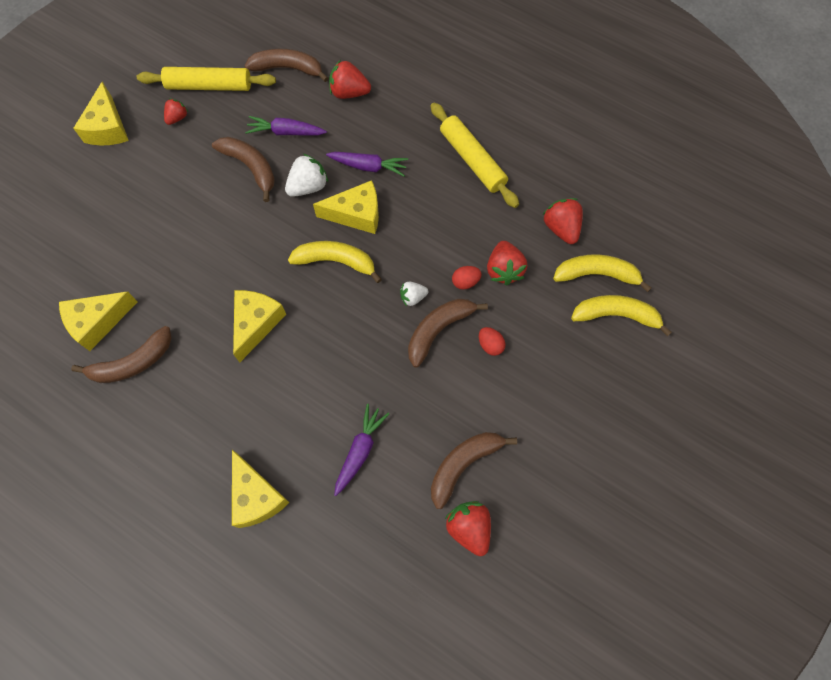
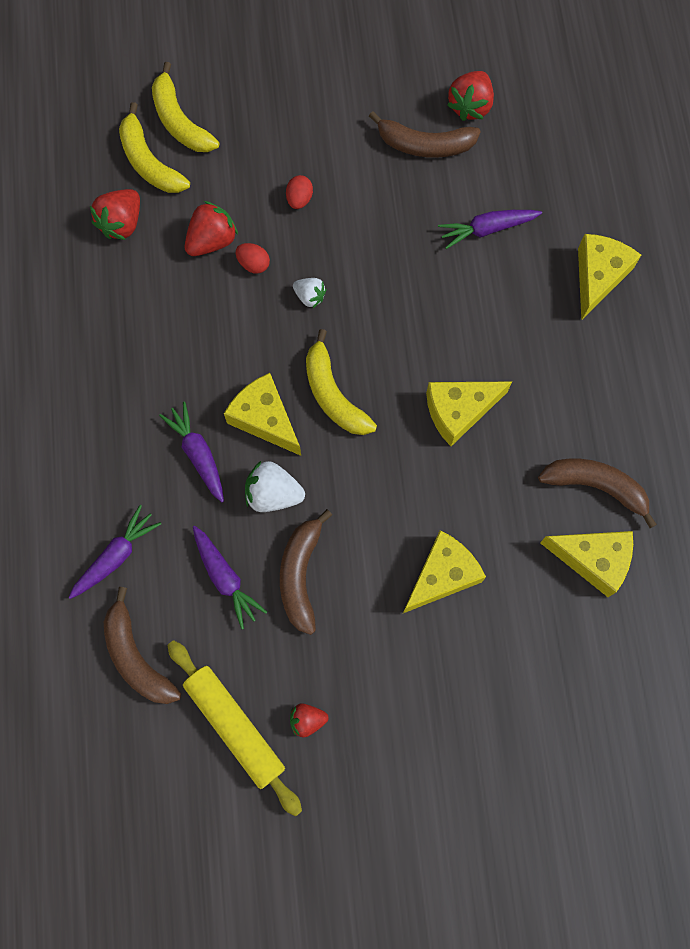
camera: 130 degrees left, 5 degrees up
(108, 128) = (387, 789): yellow cheese -> yellow cheese (442, 575)
(349, 92) = (116, 556): red strawberry -> purple carrot
(438, 330) = (323, 250): brown banana -> none
(472, 160) = (105, 359): yellow rolling pin -> none

